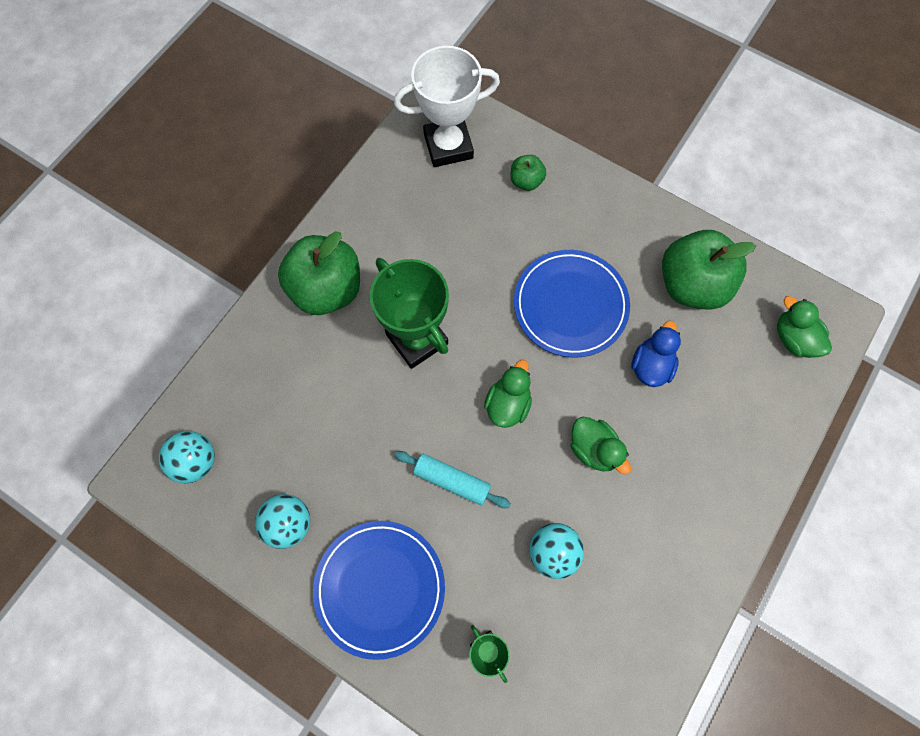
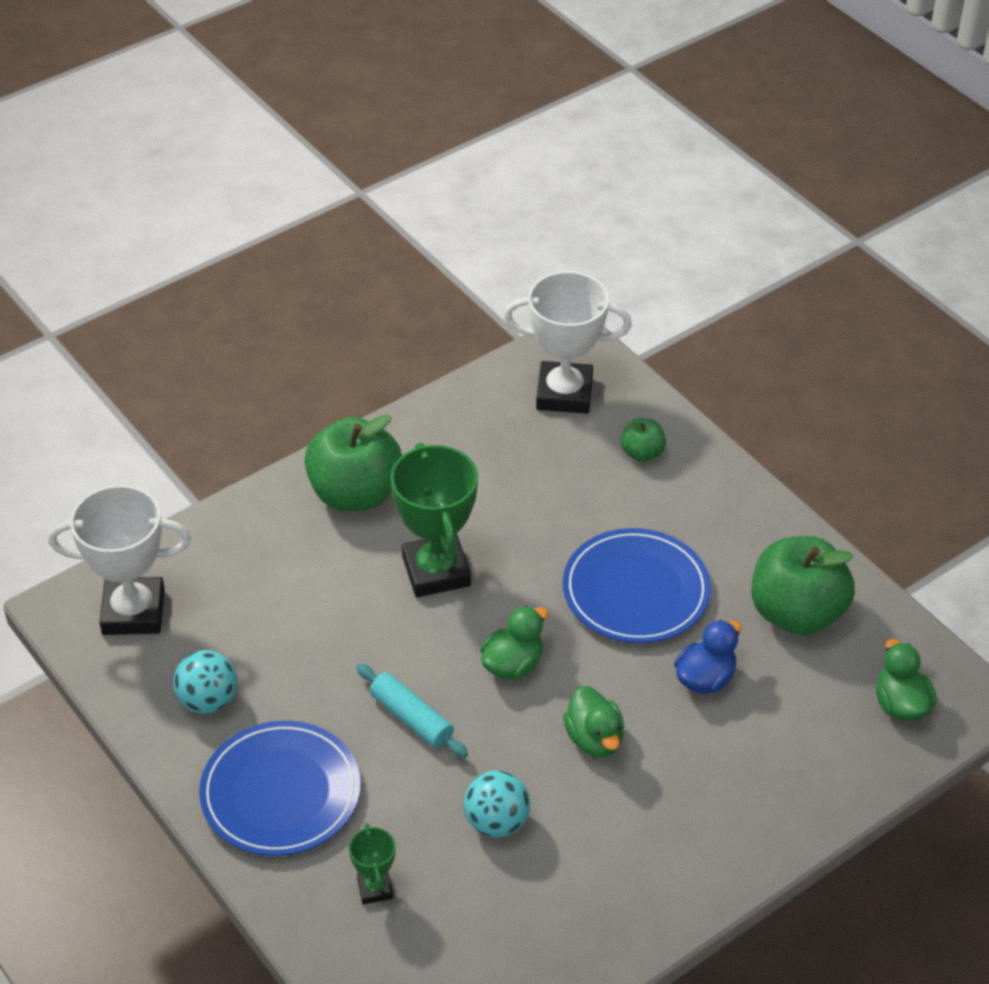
camera: 20 degrees right, 25 degrees down
(196, 461) = (133, 612): turquoise ball -> white trophy

